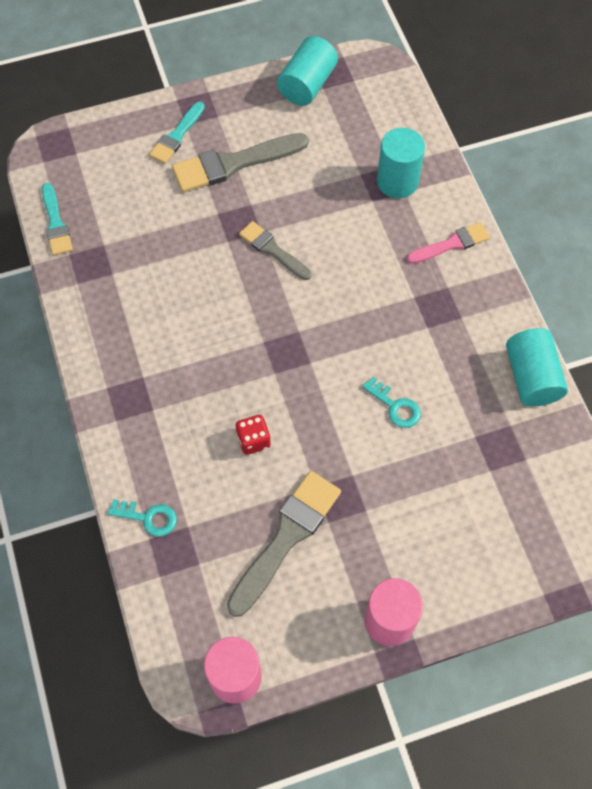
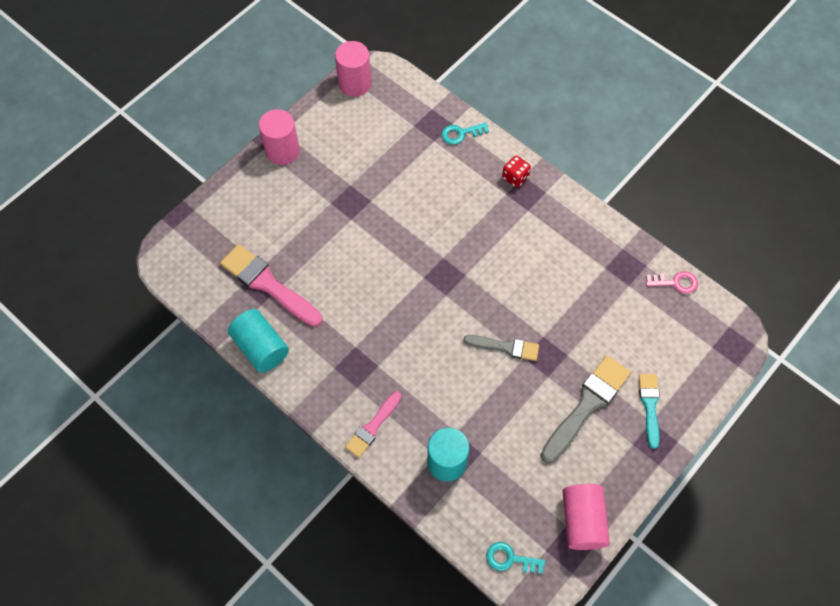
camera: 150 degrees right, 0 degrees up
(56, 223) = (675, 283): turquoise brush -> pink key
(253, 440) = (428, 208): red dice -> red dice (515, 177)
(286, 537) = (371, 164): grey brush -> none
(307, 84) = (582, 521): turquoise cylinder -> pink cylinder
(395, 406) = (347, 277): turquoise key -> turquoise key (510, 559)
(491, 445) = (268, 284): none -> pink brush

